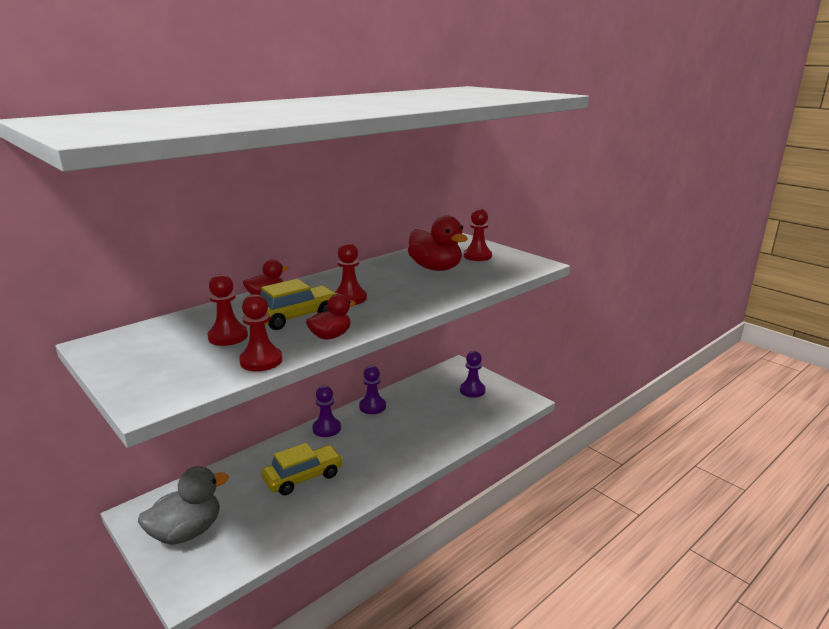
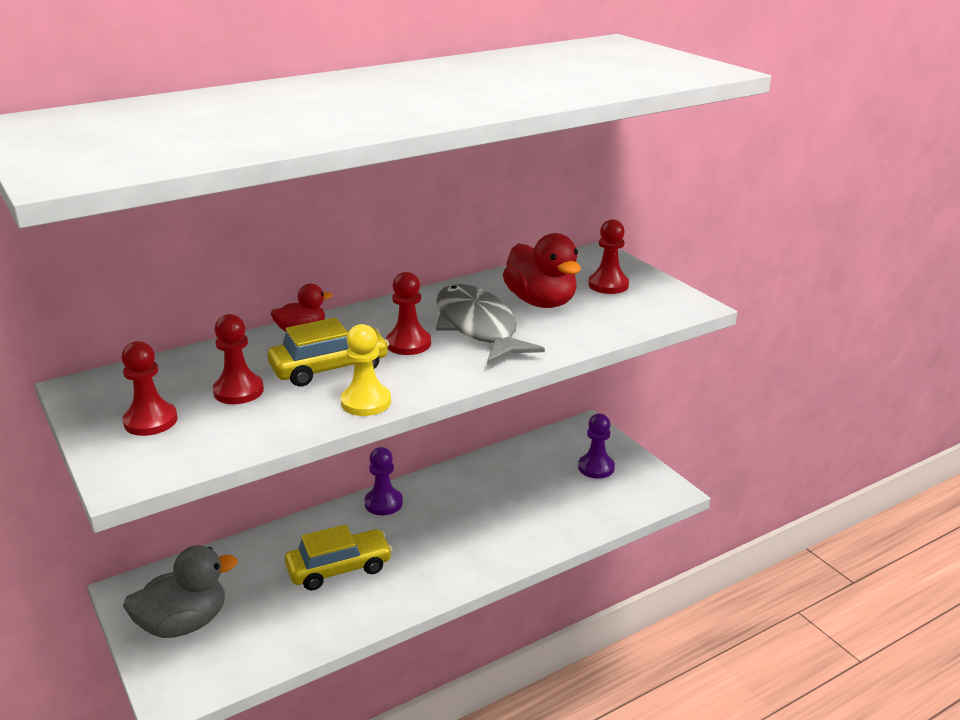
camera: 10 degrees right, 5 degrees up
(261, 361) = (269, 431): red pawn -> red pawn (150, 421)
(331, 336) = (366, 402): red duck -> yellow pawn
(372, 406) = (451, 477): purple pawn -> none
(397, 285) = (478, 327): none -> grey fish

